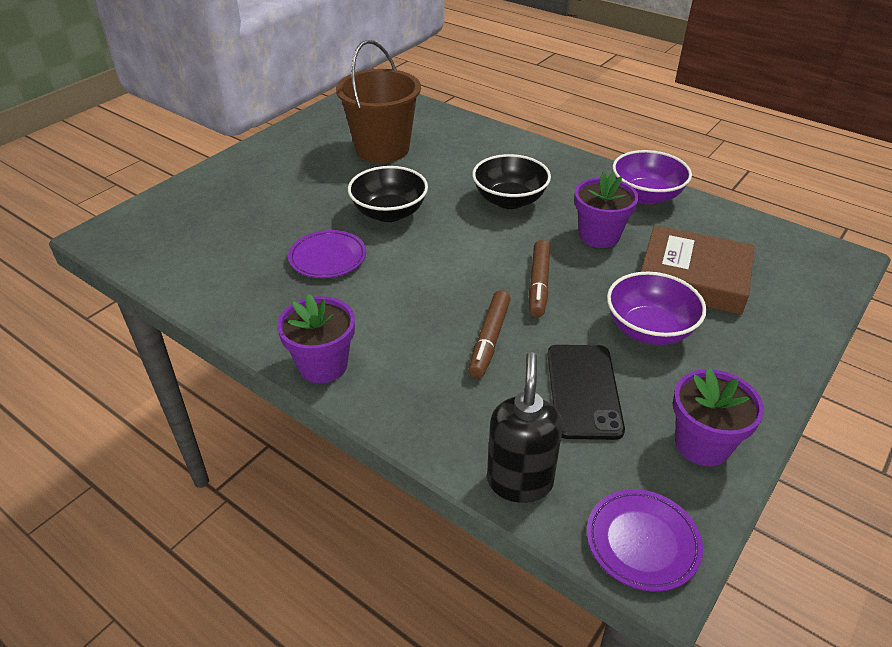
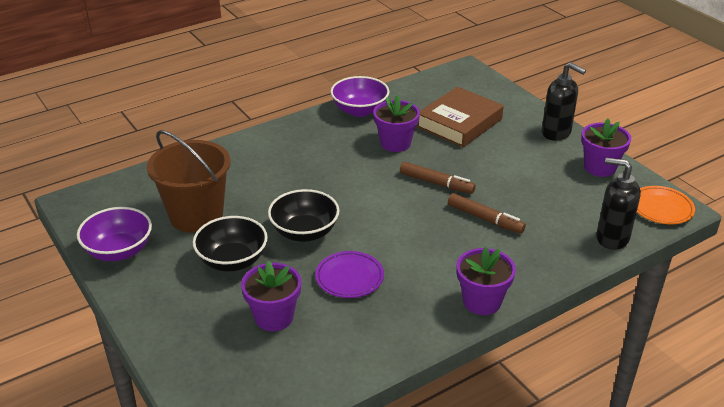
camera: 70 degrees left, 5 degrees down
(251, 227) = (274, 317): none -> purple flower pot
(509, 200) = (326, 169): black bowl -> black bowl (232, 261)
(583, 391) = (546, 194): black phone -> none
(642, 542) = (661, 208): purple plate -> orange plate
(649, 330) = (501, 154): purple bowl -> purple bowl (119, 251)
(758, 379) = (556, 133): none -> black soap dispenser

